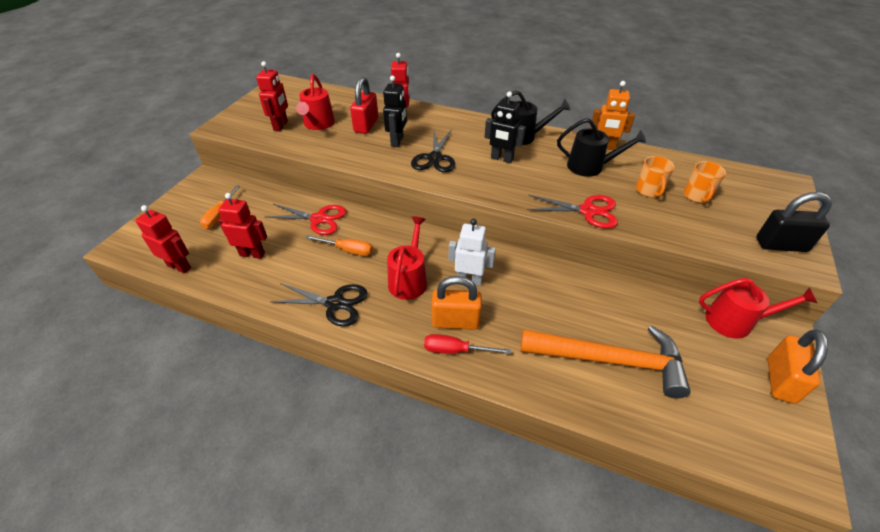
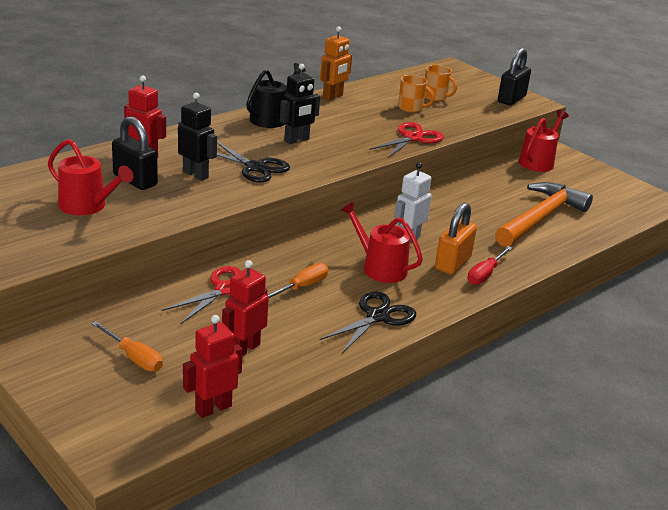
camera: 65 degrees left, 15 degrees down
(281, 125) = (53, 229): red robot -> none
(366, 125) = (135, 180): red padlock -> black padlock
(590, 167) = (354, 113): black watering can -> none
(780, 380) = (594, 173): orange padlock -> none

